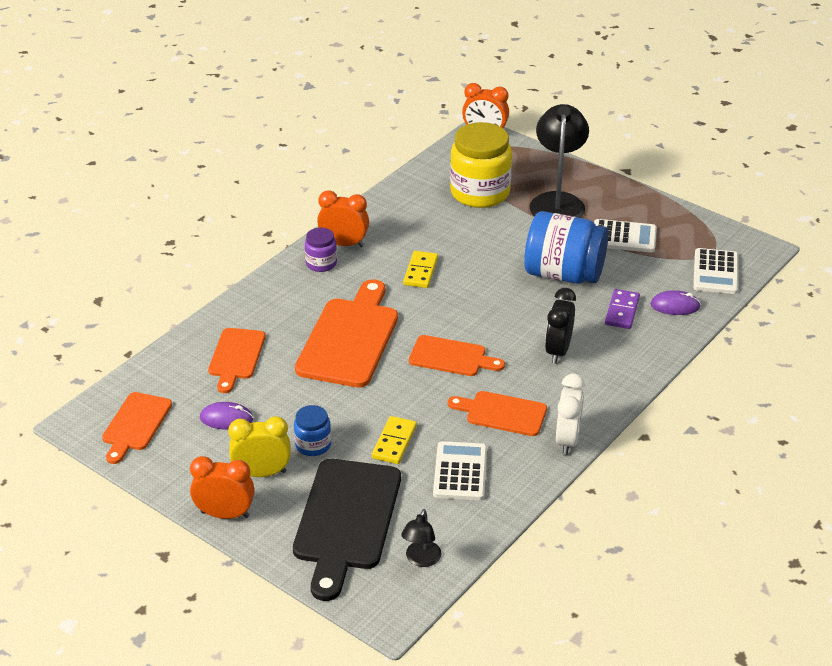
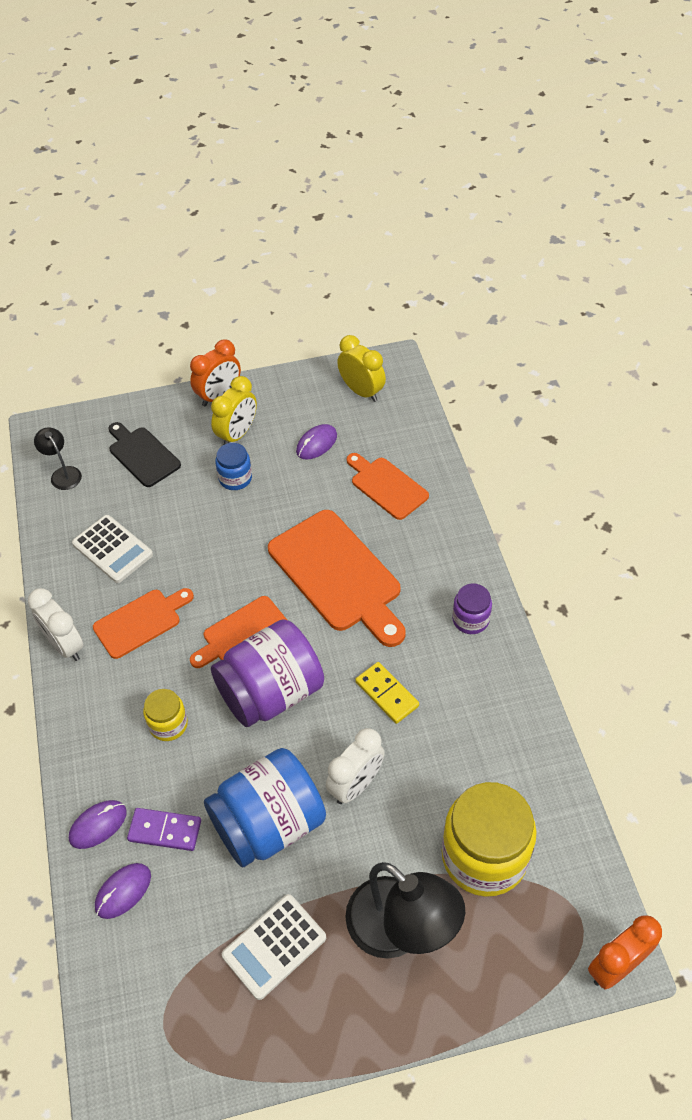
camera: 130 degrees right, 15 degrees up
(135, 424) = (361, 391): orange cutting board -> yellow clock
(344, 244) = (488, 658): orange clock -> none
(346, 520) = (142, 455): black cutting board -> black cutting board, size x0.58
(394, 442) = (186, 528): yellow domino -> none
(479, 319) = (271, 692): none -> purple jar
(497, 254) = (356, 785): none -> white clock
(558, 351) = (168, 724): black clock -> yellow jar
(622, 311) = (165, 830): purple domino -> purple domino turned 45 degrees counterclockwise
(656, 340) = (98, 825): none -> purple mouse
(715, 272) = (130, 992): white calculator -> none

